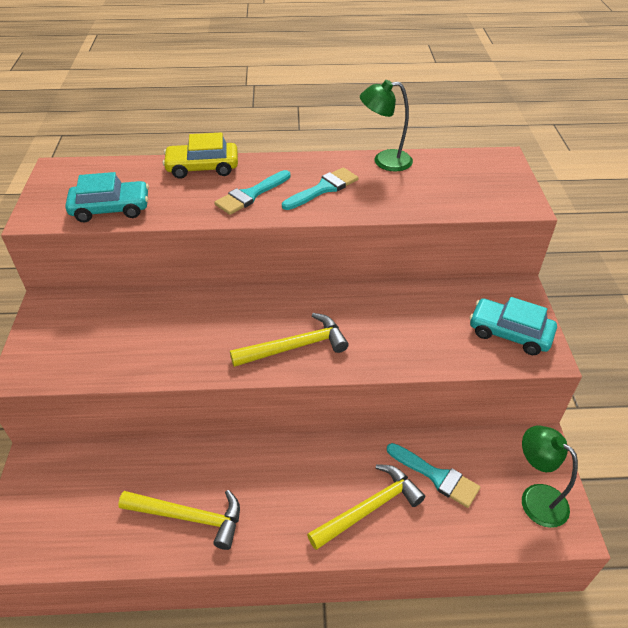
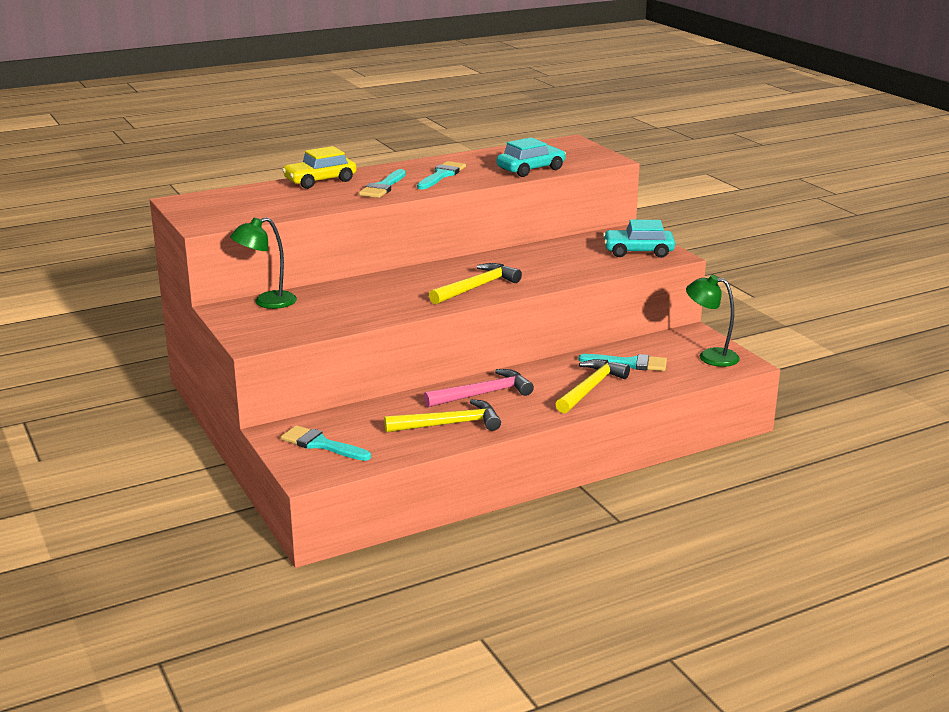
camera: 25 degrees left, 20 degrees down
(55, 501) = (321, 444): none -> turquoise brush
(111, 209) = (268, 211): turquoise car -> turquoise car (531, 169)
(255, 474) = (483, 394): none -> pink hammer
(384, 161) = (476, 155): green lamp -> green lamp (267, 302)

